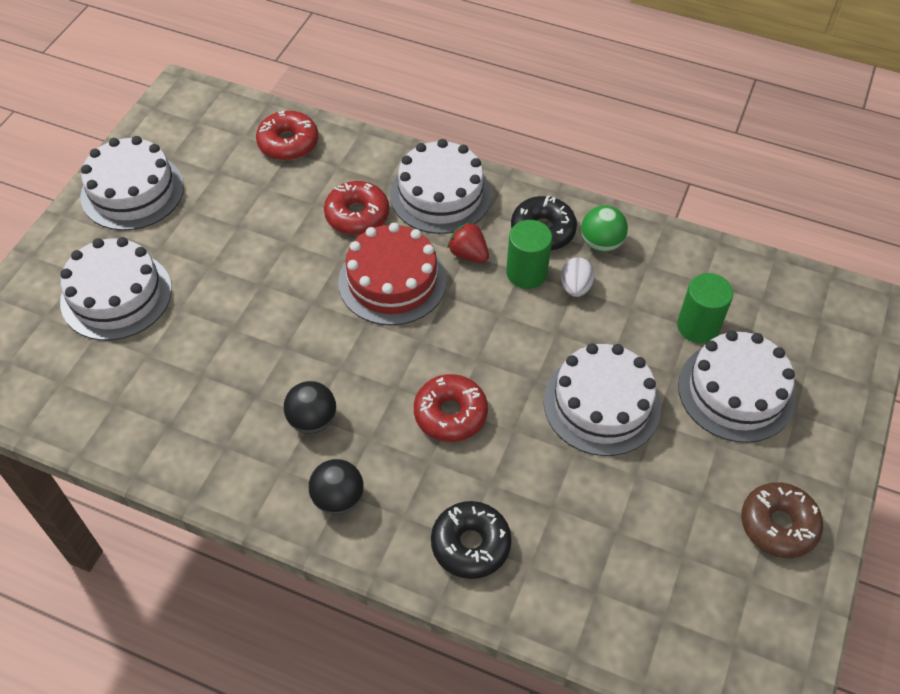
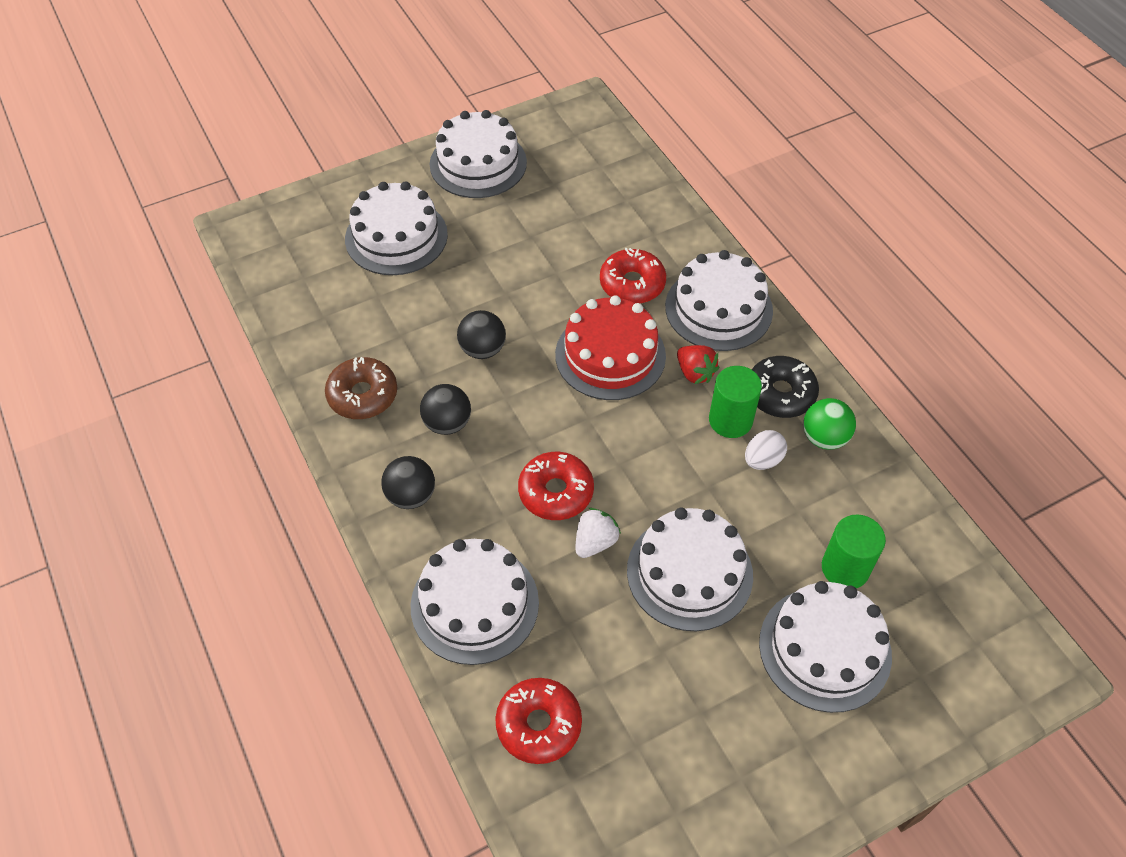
camera: 40 degrees right, 0 degrees up
(284, 342) = (482, 349): none -> black ball
(288, 143) = (631, 192): red donut -> red donut (539, 724)
(468, 254) = (695, 373): red strawberry -> red strawberry turned 150 degrees clockwise
(470, 544) = (474, 604): black donut -> white cake
(515, 430) = (595, 542): none -> white strawberry
(778, 525) = (748, 788): brown donut -> brown donut (363, 395)

